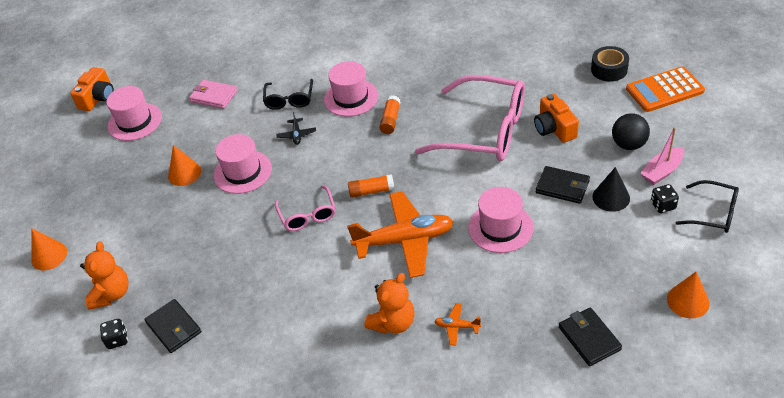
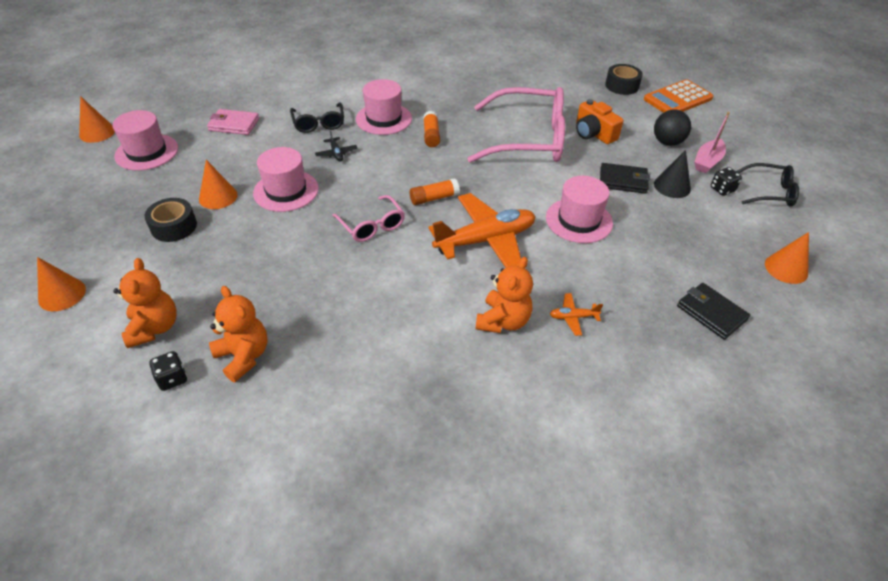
camera: 20 degrees left, 0 degrees up
(98, 98) = (97, 132): orange camera -> orange cone
(143, 200) = (174, 226): none -> black tape
(173, 327) = (244, 356): black wallet -> orange teddy bear

